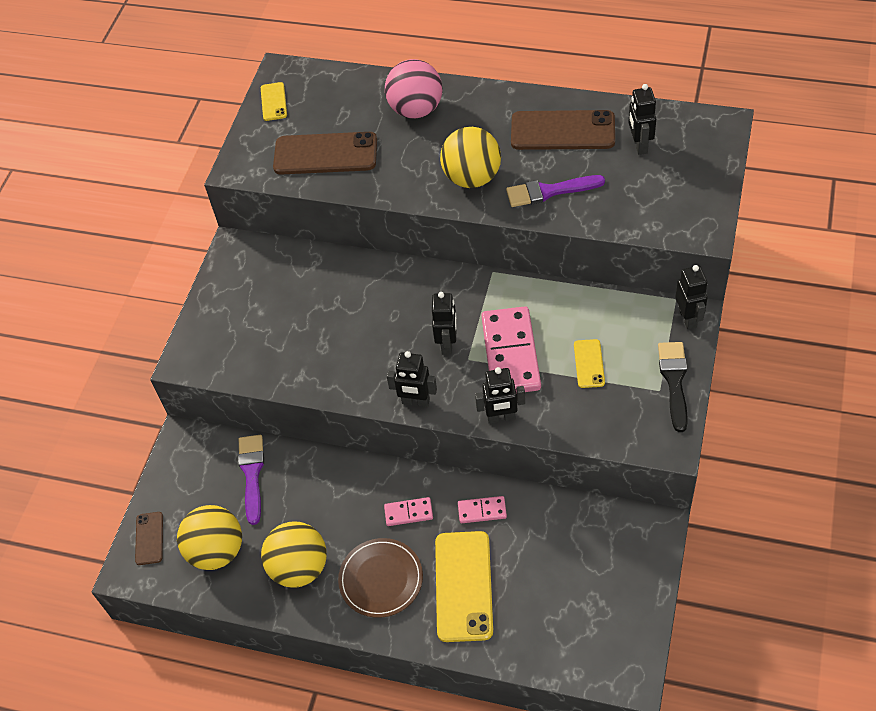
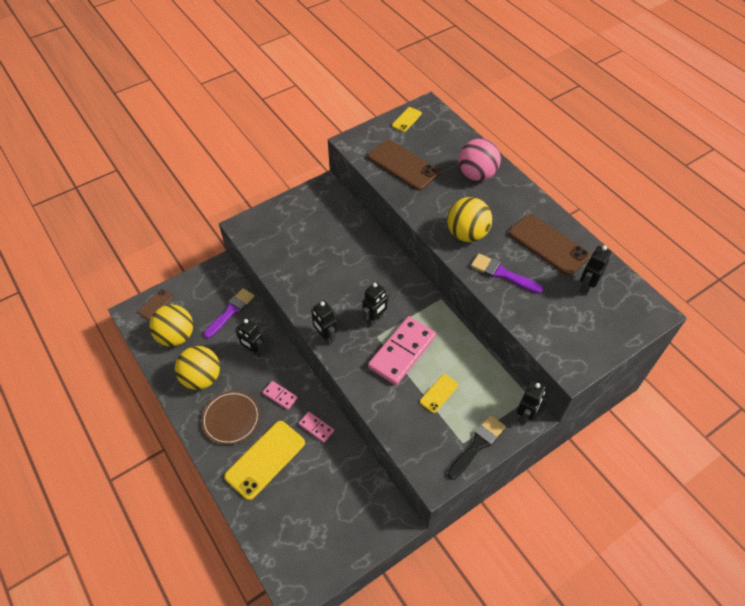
camera: 35 degrees right, 0 degrees up
(501, 417) = (359, 383): black robot -> black robot (254, 351)

